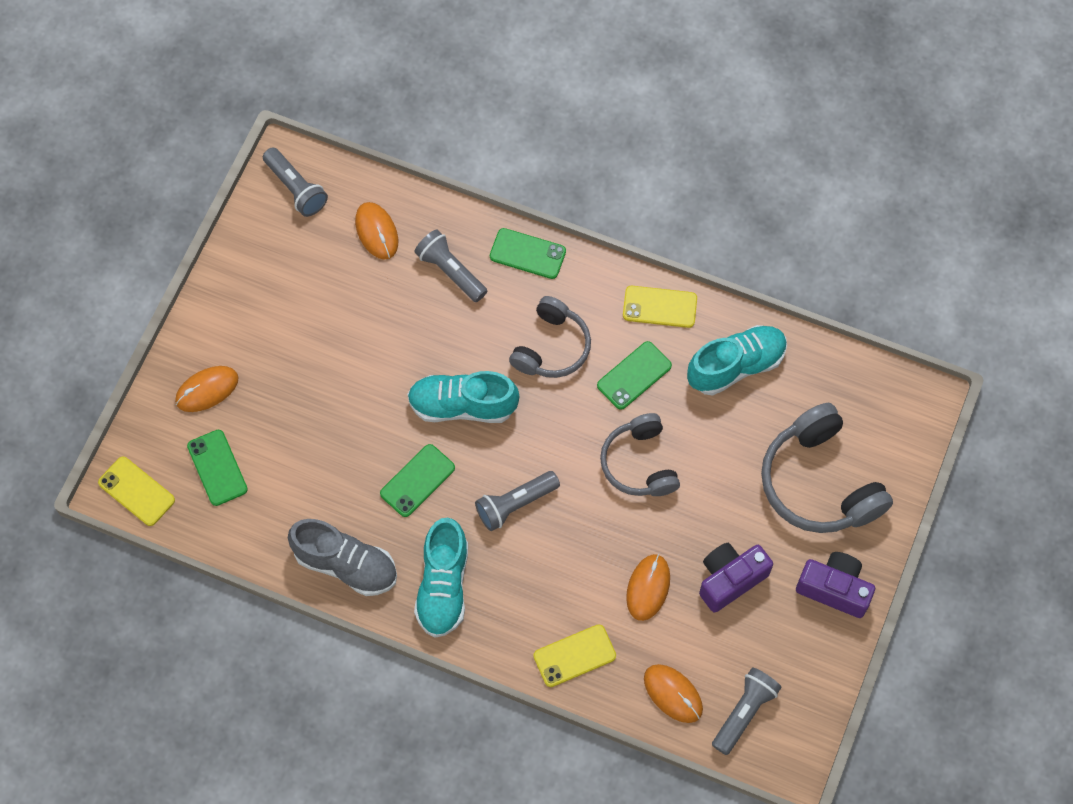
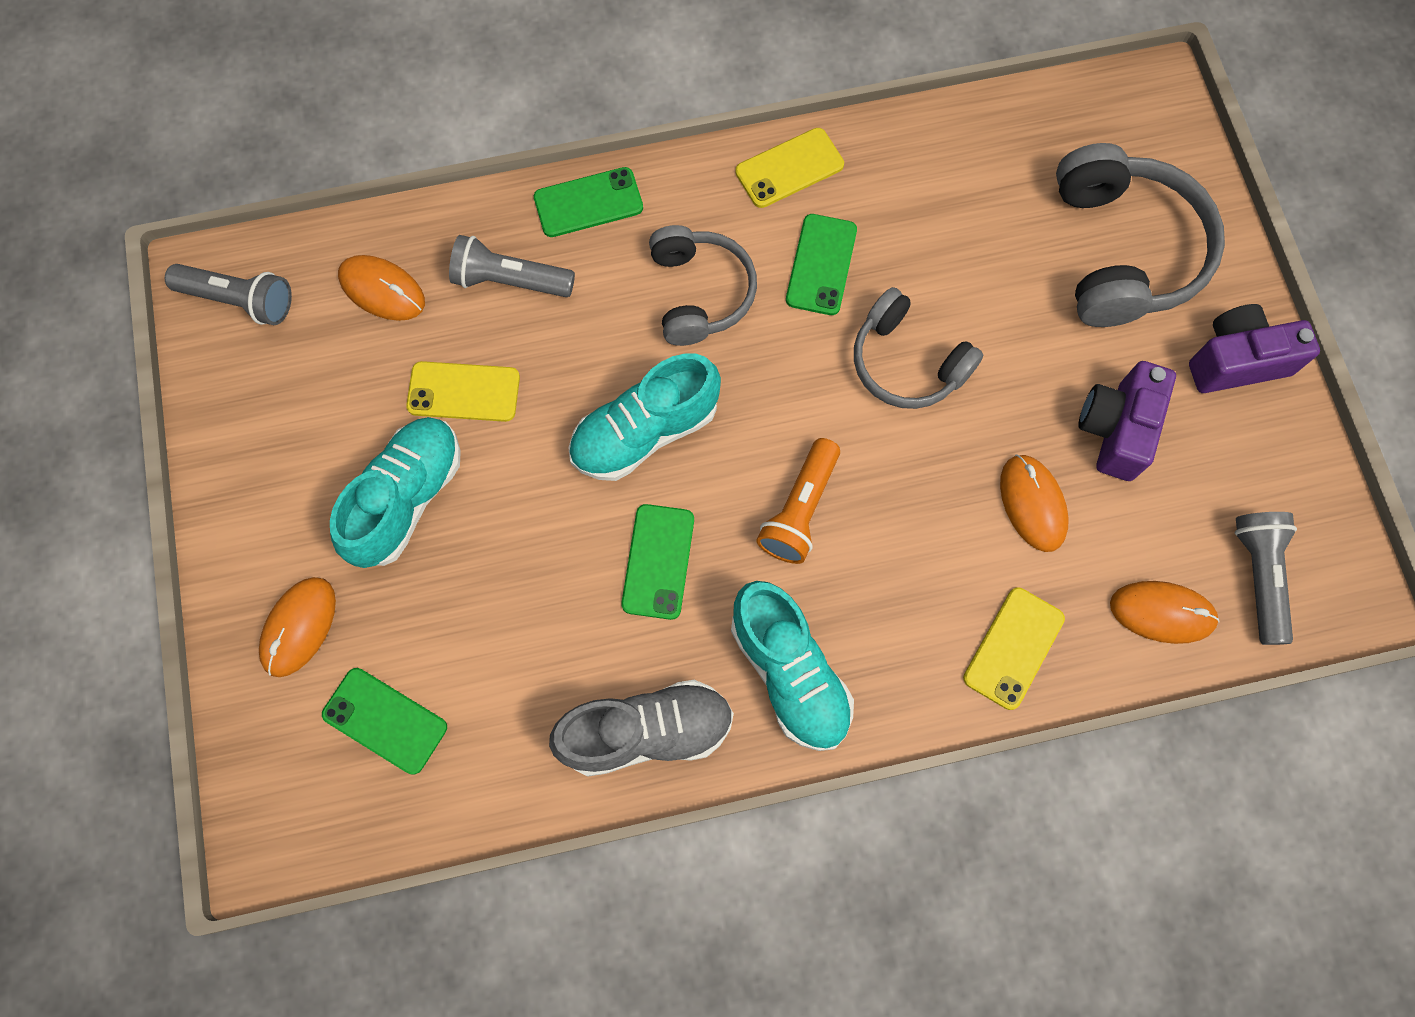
camera: 35 degrees left, 5 degrees up
(136, 491) = (295, 828): yellow phone -> yellow phone (463, 392)
(515, 504) = (799, 510): grey flashlight -> orange flashlight
(736, 366) = (927, 180): turquoise shoe -> turquoise shoe (407, 498)
(819, 482) = (1122, 251): grey headphones -> grey headphones turned 120 degrees counterclockwise

